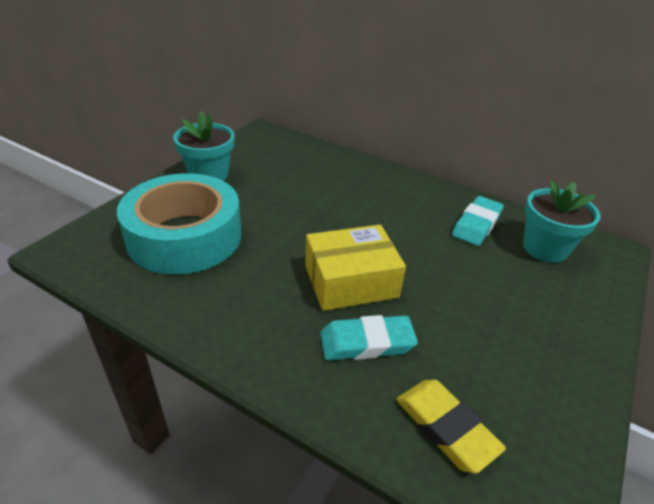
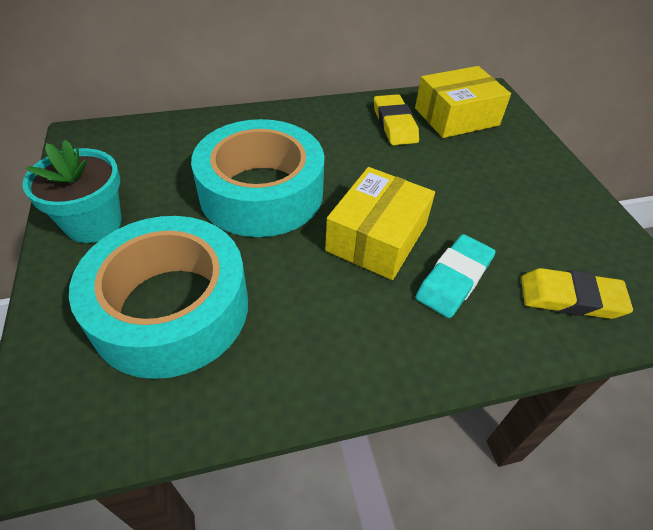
camera: 45 degrees left, 10 degrees up
(315, 211) = (261, 192): none -> turquoise tape
(476, 224) = (394, 124): turquoise eraser -> yellow eraser
(545, 248) = (456, 117): turquoise flower pot -> yellow box

